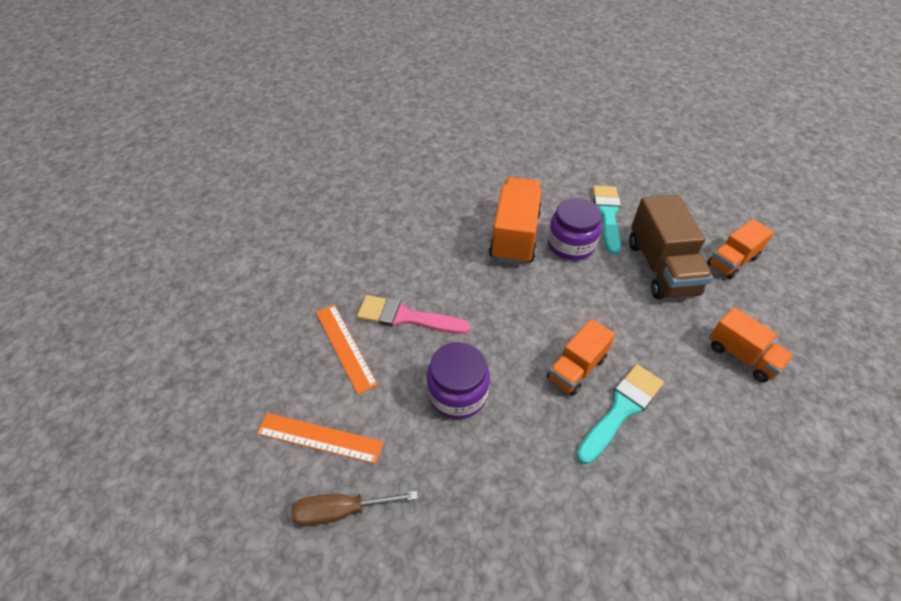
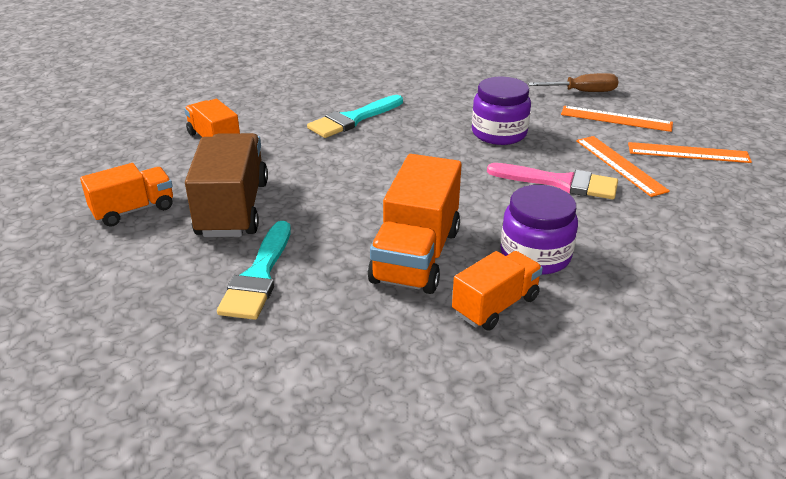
camera: 175 degrees left, 15 degrees down
(269, 373) = (688, 153): none -> orange ruler
(570, 245) = (338, 240): purple jar -> purple jar (535, 255)
(576, 368) = (382, 141): orange truck -> orange truck (495, 306)

